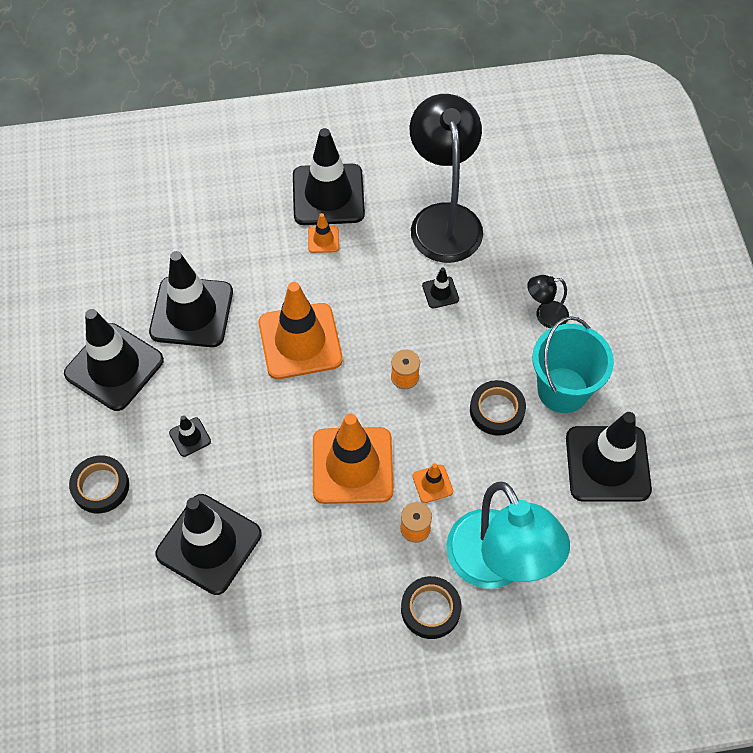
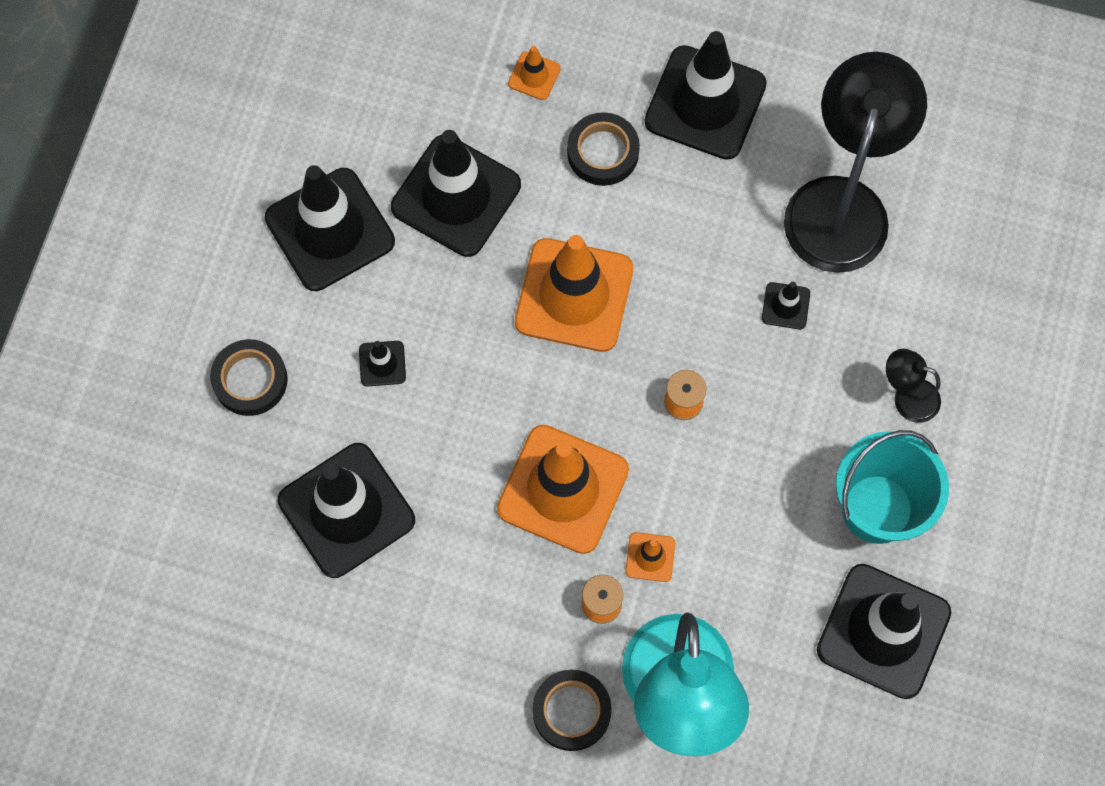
camera: 25 degrees right, 10 degrees up
(323, 239) = (669, 165): orange traffic cone -> orange traffic cone (534, 76)
(497, 410) = (778, 498): black tape -> black tape (603, 152)

